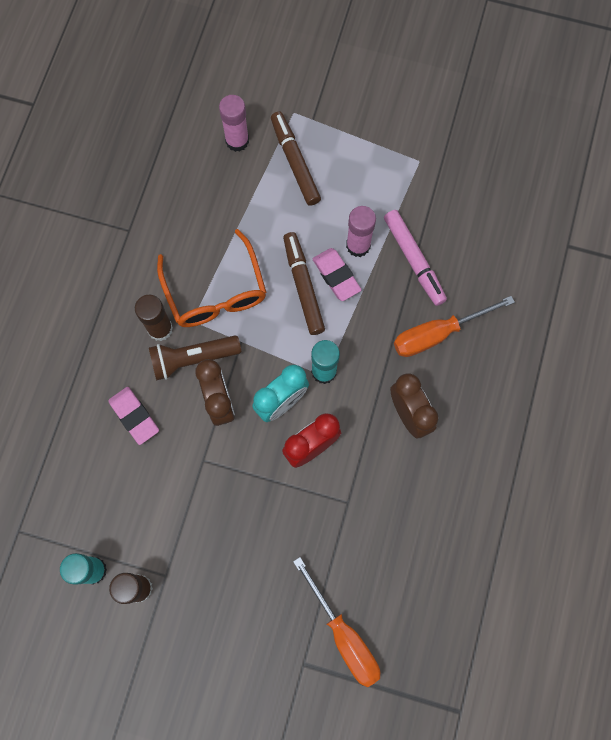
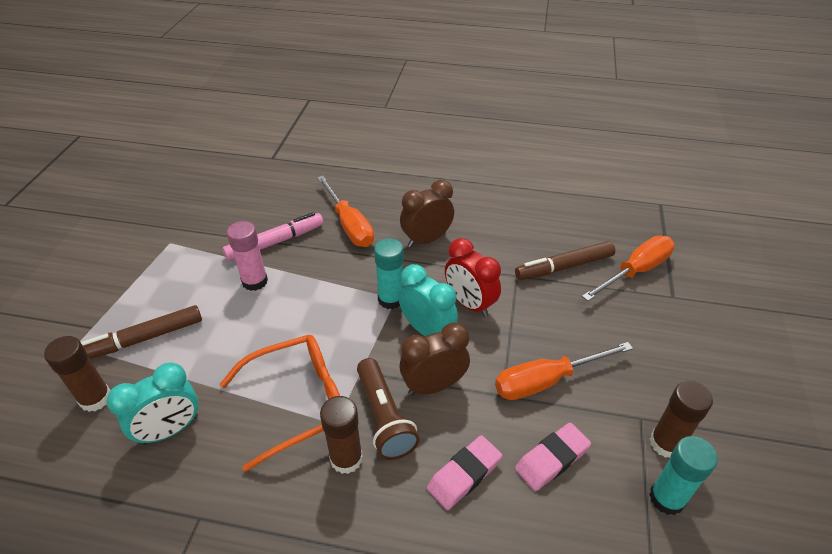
camera: 95 degrees left, 30 degrees down
(202, 199) = (170, 430): none -> turquoise clock
(213, 501) = (546, 381): none -> orange screwdriver
(237, 141) = (95, 398): pink glue stick -> brown glue stick
(303, 286) = (296, 321): brown marker -> brown marker (564, 267)
(336, 276) = (287, 296): pink eraser -> pink eraser (552, 459)

